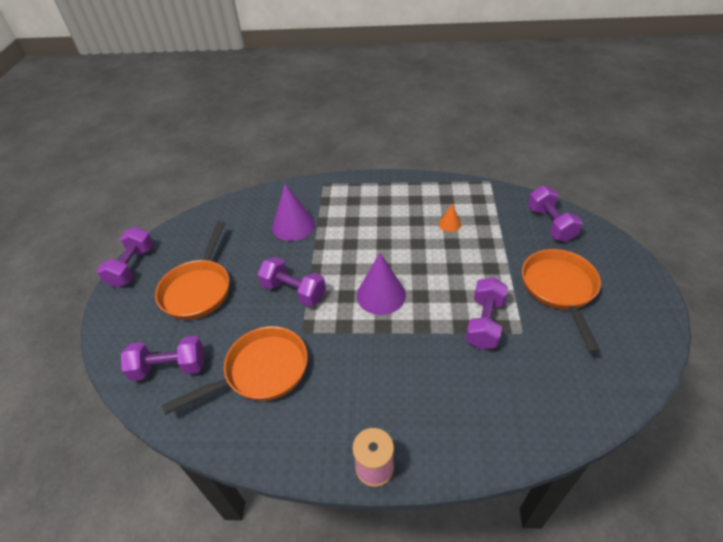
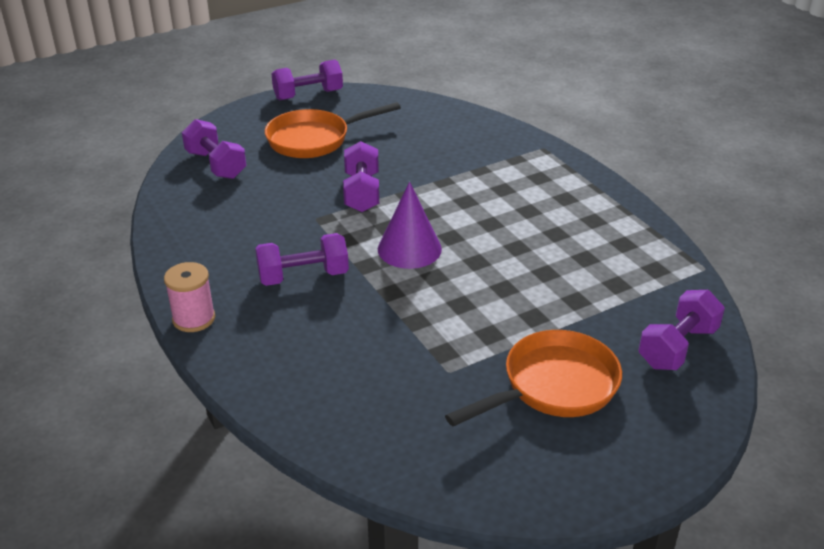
camera: 55 degrees right, 10 degrees down
(261, 372) = (249, 213): orange pan -> none
(293, 226) = (454, 155): purple cone -> none
(449, 224) = (578, 261): orange cone -> none
(484, 323) = (437, 337): purple dumbbell -> purple dumbbell (303, 276)

